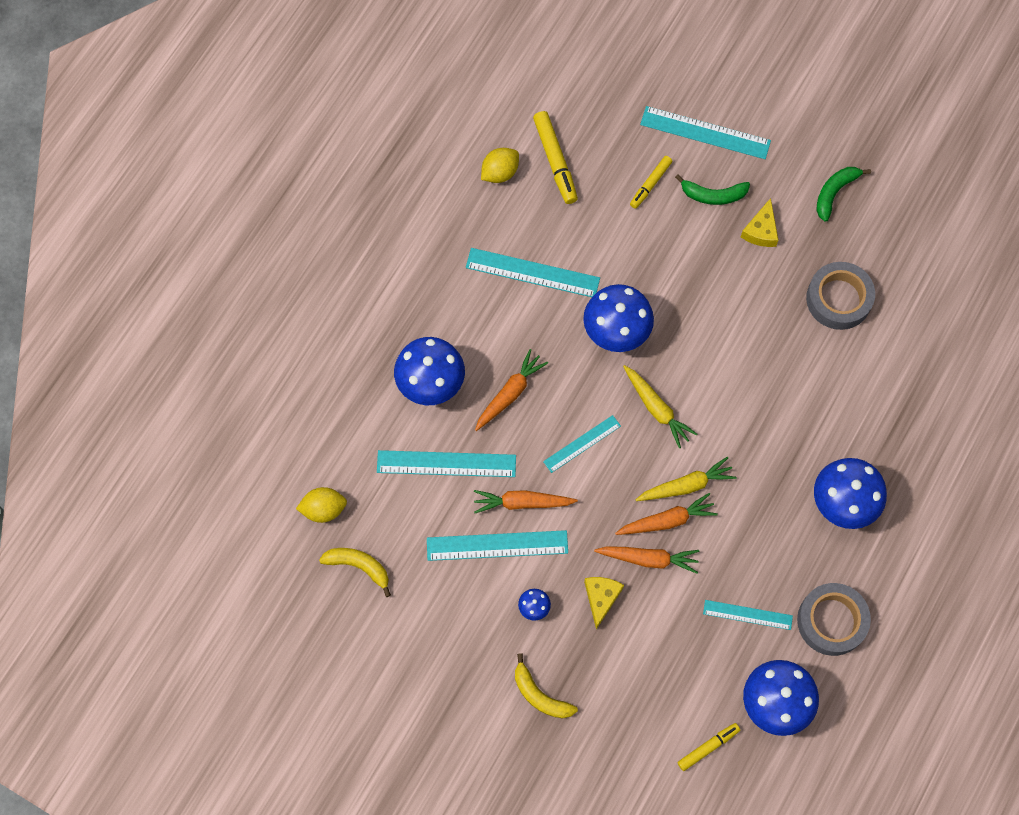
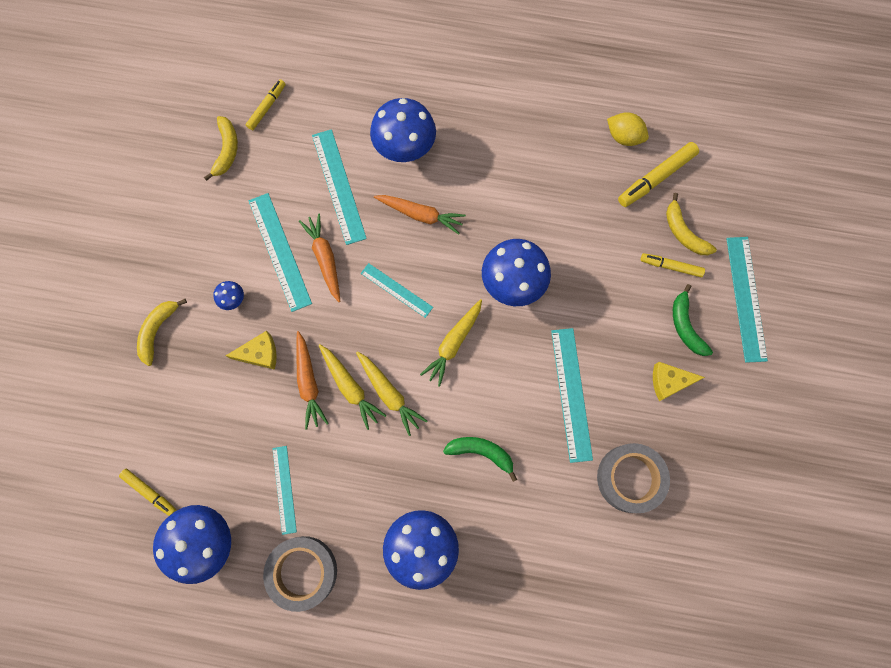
camera: 70 degrees right, 5 degrees up
(323, 509) = (267, 107): yellow lemon -> yellow marker
(532, 273) = (540, 195): turquoise ruler -> turquoise ruler (571, 394)
(620, 159) = (683, 232): none -> yellow banana
(667, 520) = (350, 387): orange carrot -> yellow carrot
(834, 193) = (740, 440): green banana -> green banana (481, 452)

